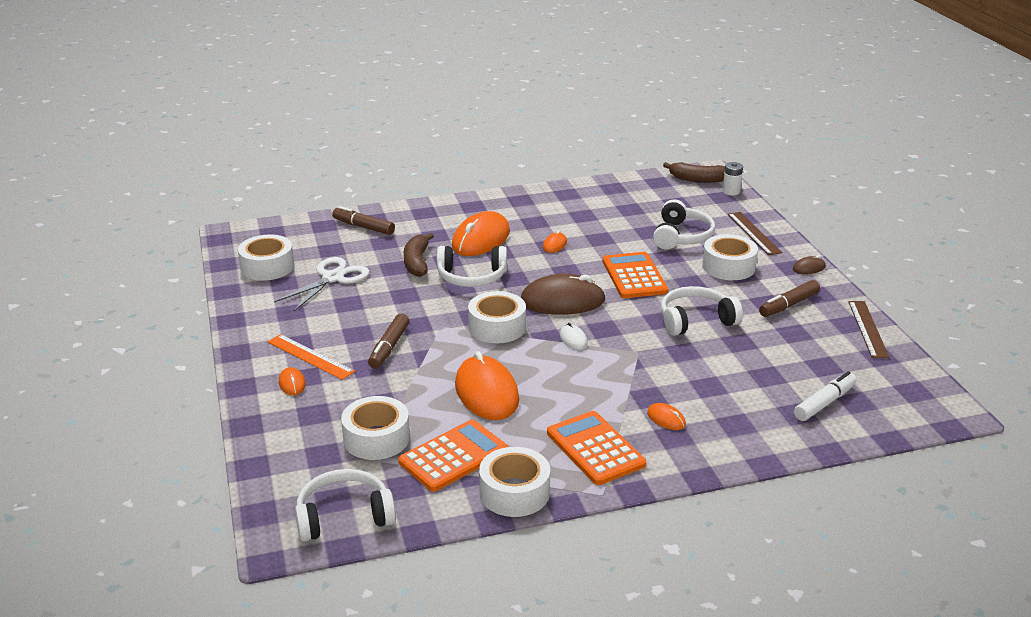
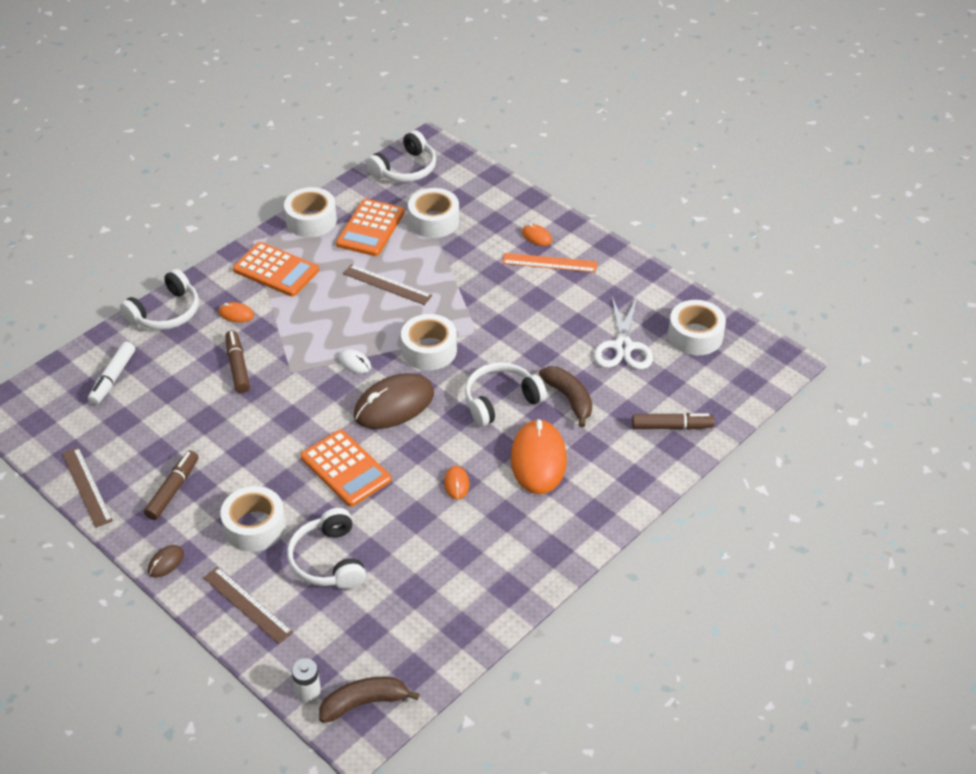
camera: 150 degrees right, 15 degrees up
(389, 347) = (498, 295): brown marker -> brown marker (238, 366)
(487, 392) = (387, 284): orange mouse -> brown ruler
(696, 320) = (256, 430): white headphones -> white headphones (166, 312)

